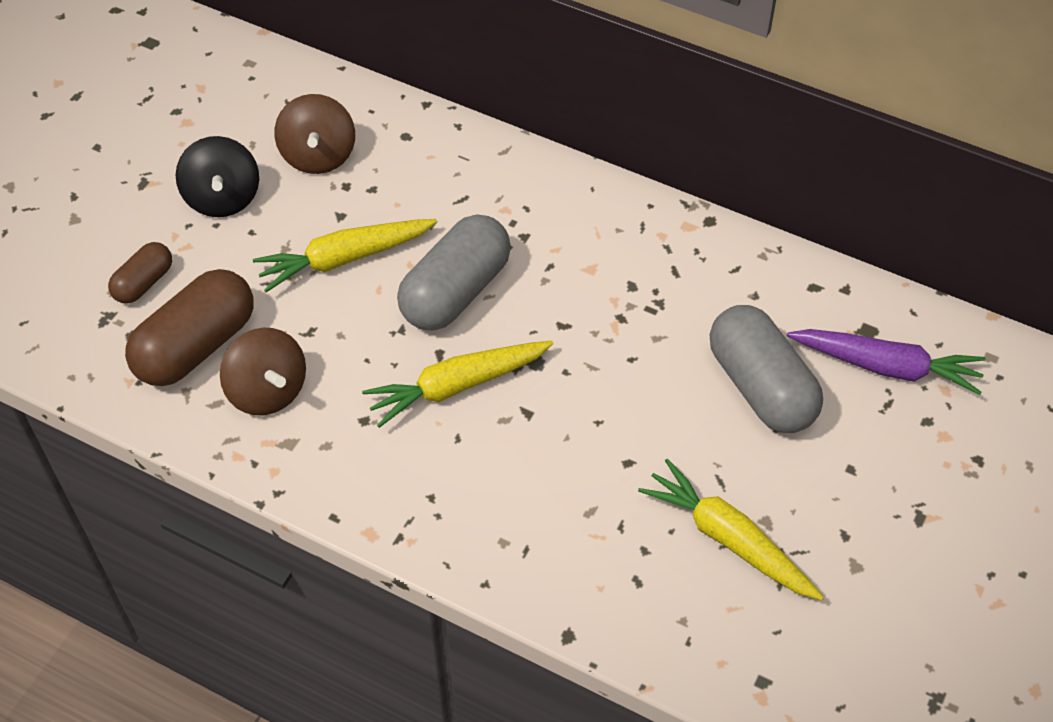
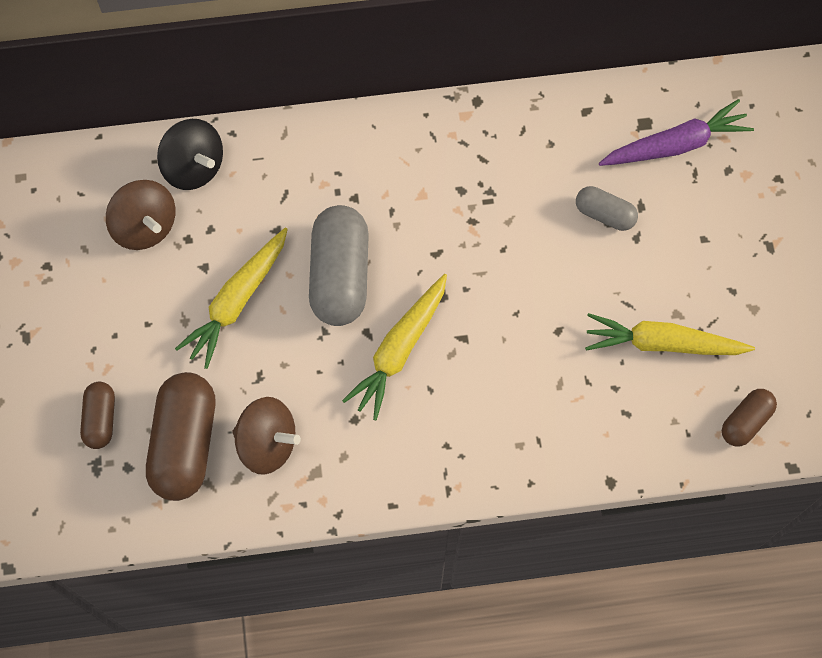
camera: 35 degrees left, 15 degrees up
(223, 198) = (101, 309): black spinning top -> black spinning top (194, 166)
(761, 386) = (604, 214): grey capsule -> grey capsule, size x0.53
(761, 670) = (745, 421): none -> brown capsule

